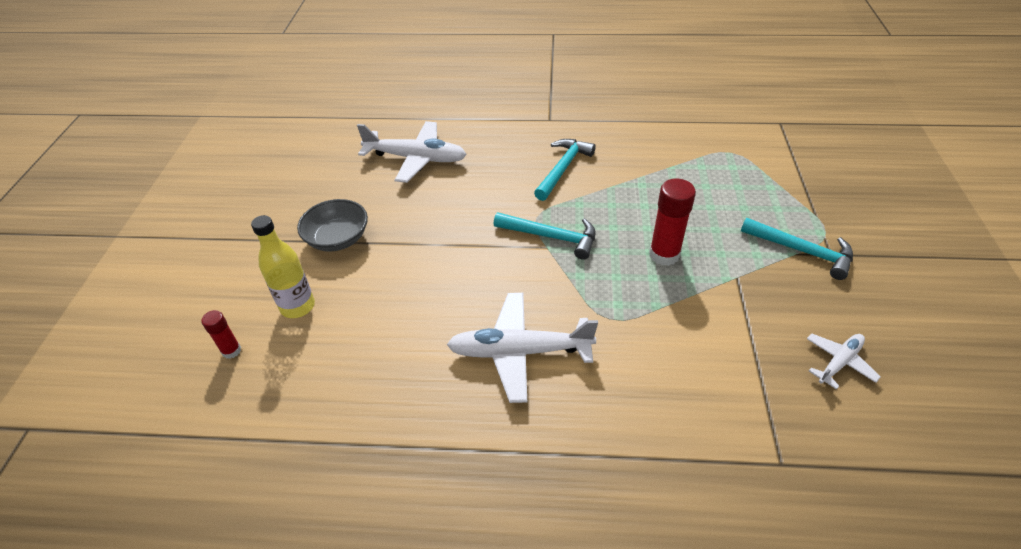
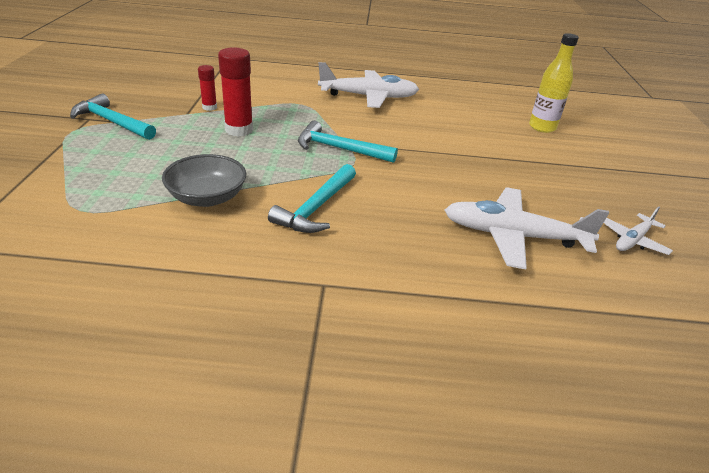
camera: 175 degrees right, 10 degrees down
(231, 351) = (567, 112): red glue stick -> red glue stick (209, 107)
(338, 239) = (546, 164): grey bowl -> grey bowl (207, 197)
(839, 362) = (157, 77): white plane -> white plane (633, 240)

